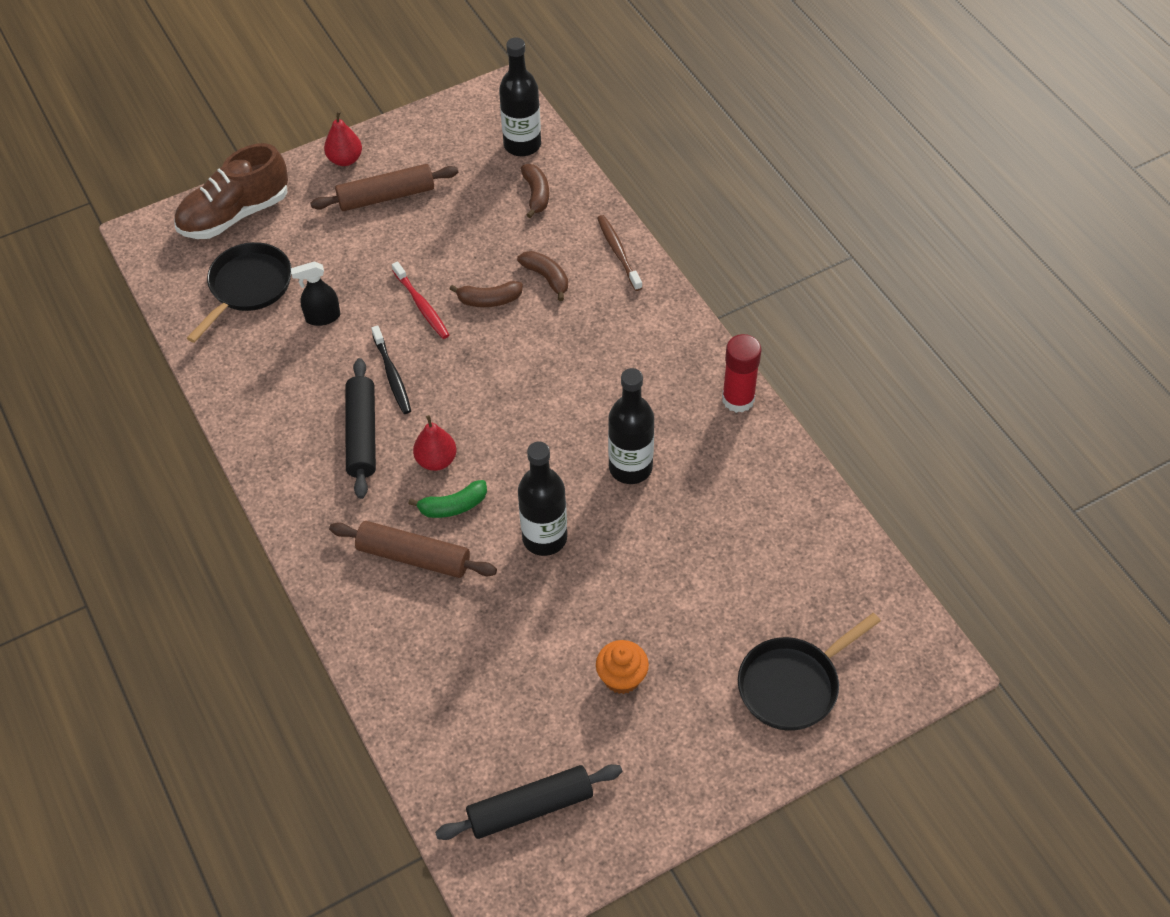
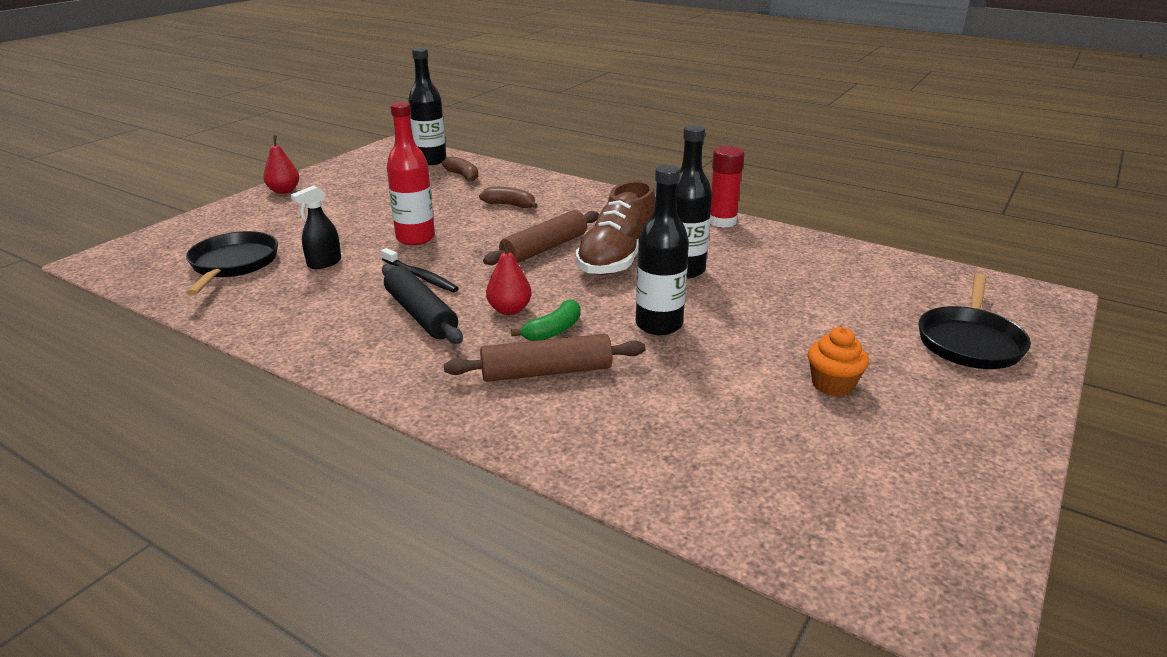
camera: 30 degrees left, 25 degrees down
(235, 214) = (193, 233): brown shoe -> brown shoe (617, 259)
(386, 196) = (336, 199): brown rolling pin -> brown rolling pin (544, 249)
(422, 306) = (415, 238): red toothbrush -> red bottle
(489, 300) = (473, 223): brown banana -> none
(530, 807) = (873, 512): black rolling pin -> none
(618, 252) = (553, 185): brown toothbrush -> none

